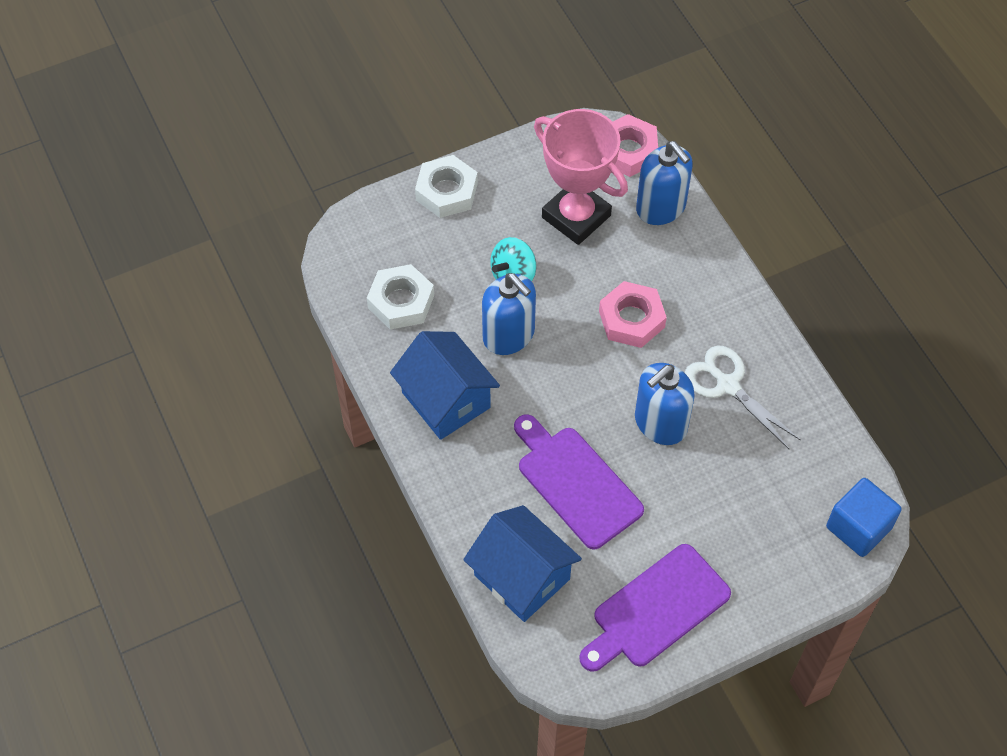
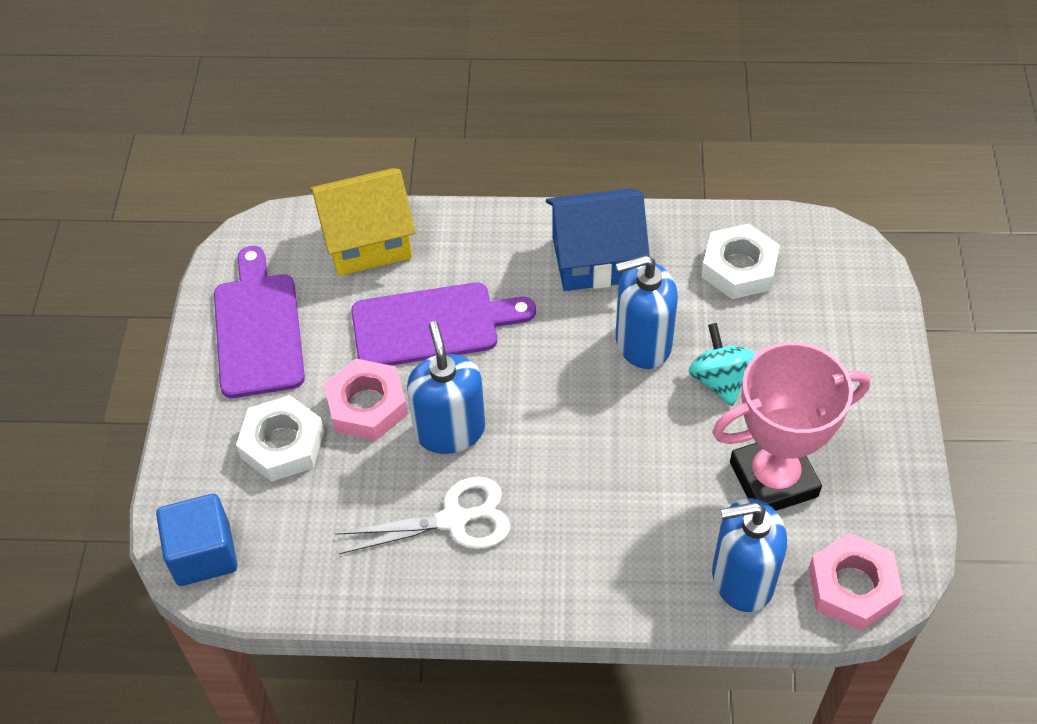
camera: 120 degrees right, 5 degrees down
(446, 191) = (874, 366): white nut -> white nut (282, 444)
(522, 577) = (367, 242): blue house -> yellow house
(631, 319) = (596, 467): pink nut -> pink nut (367, 405)

